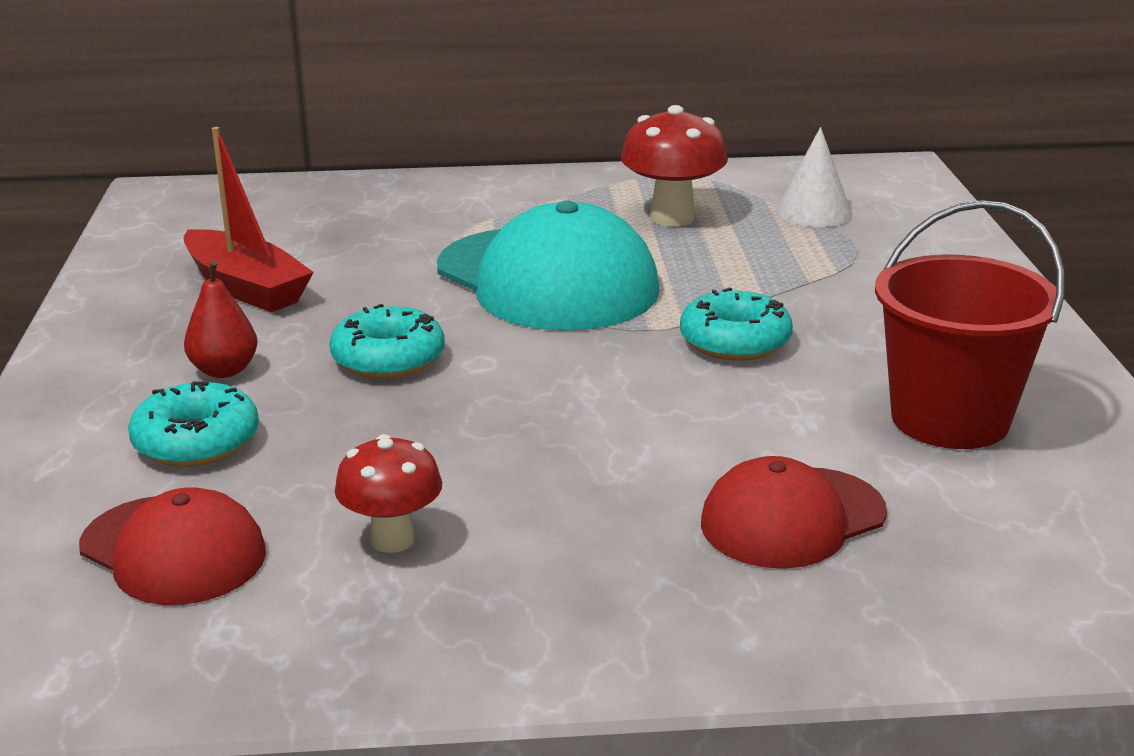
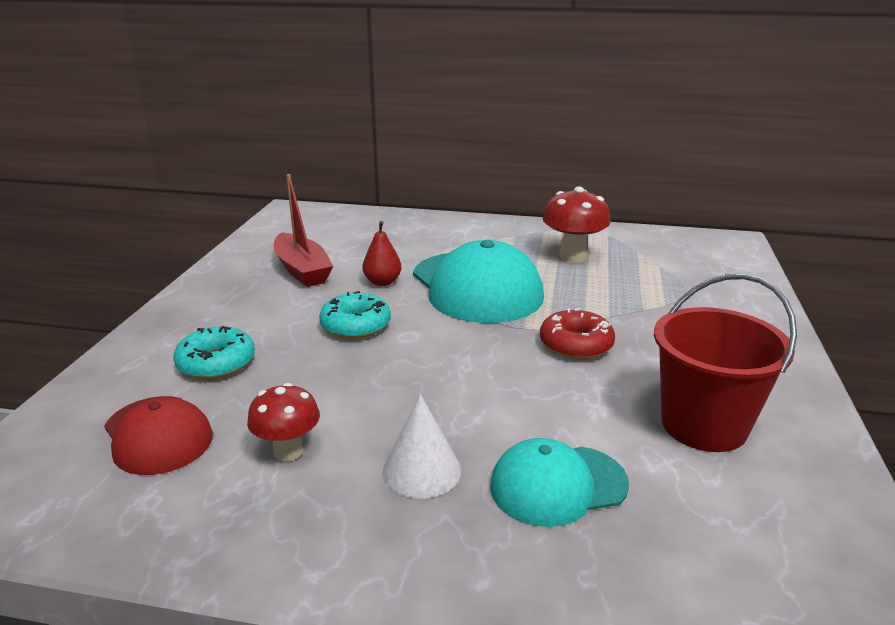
camera: 15 degrees right, 0 degrees up
(224, 370) = (259, 319): red pear -> red pear (382, 282)
(735, 341) = (576, 344): turquoise donut -> red donut
(792, 518) = (558, 485): red cap -> turquoise cap
(813, 212) = (665, 263): white cone -> white cone (422, 470)

